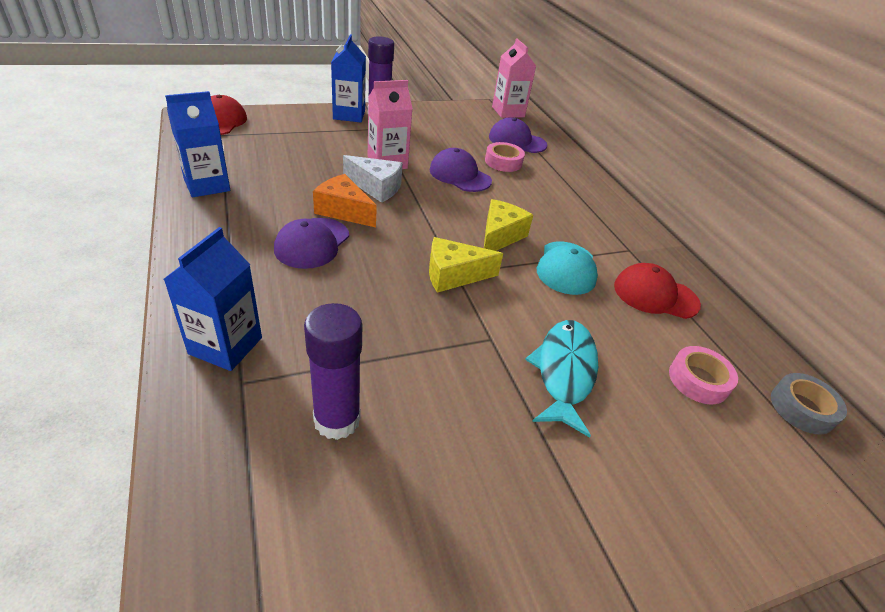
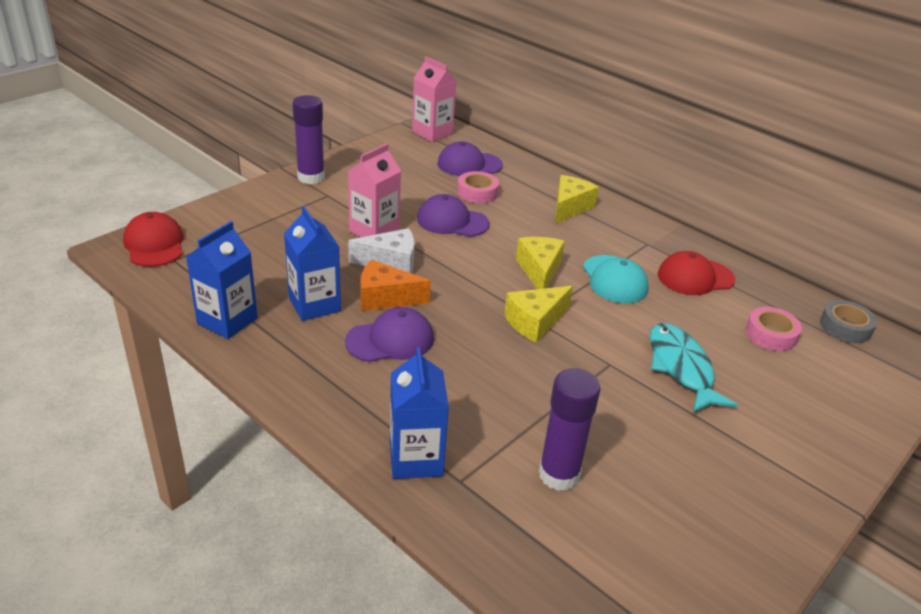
camera: 25 degrees left, 5 degrees down
(312, 243) = (390, 340): purple cap -> purple cap turned 105 degrees counterclockwise
(349, 115) = (282, 189): blue carton -> blue carton (314, 305)
(578, 197) = (569, 207): none -> yellow cheese

